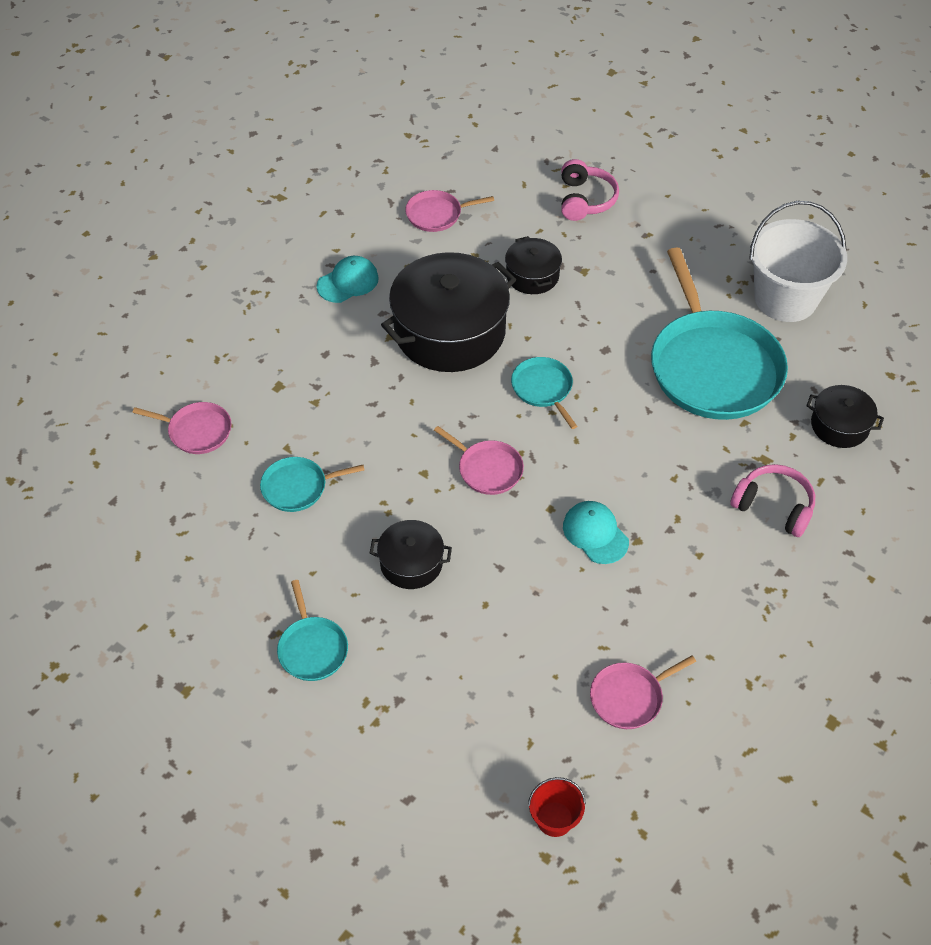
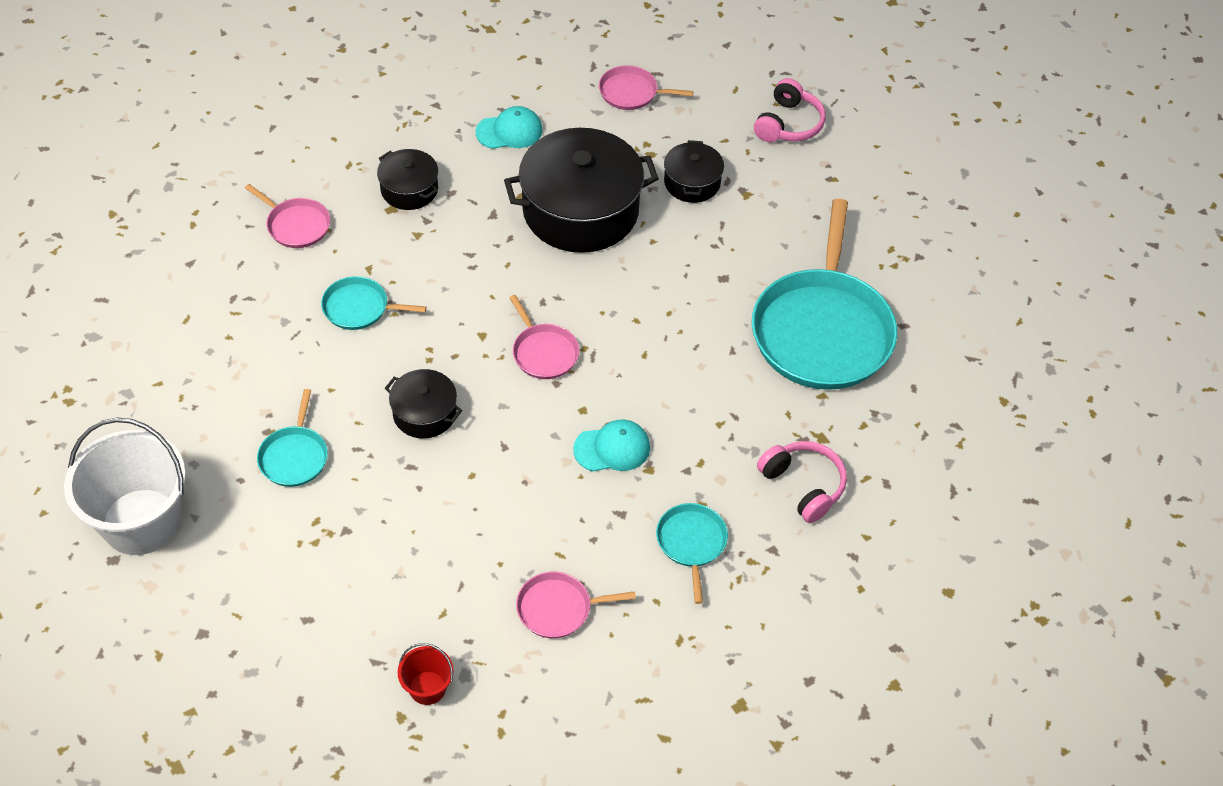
camera: 20 degrees right, 0 degrees up
(543, 389) = (640, 295): turquoise pan -> turquoise pan (691, 543)
(595, 534) = (612, 448): turquoise cap -> turquoise cap turned 90 degrees clockwise
(785, 299) = (938, 288): white bucket -> white bucket (141, 522)
(839, 426) = (918, 432): black pot -> black pot (409, 189)

